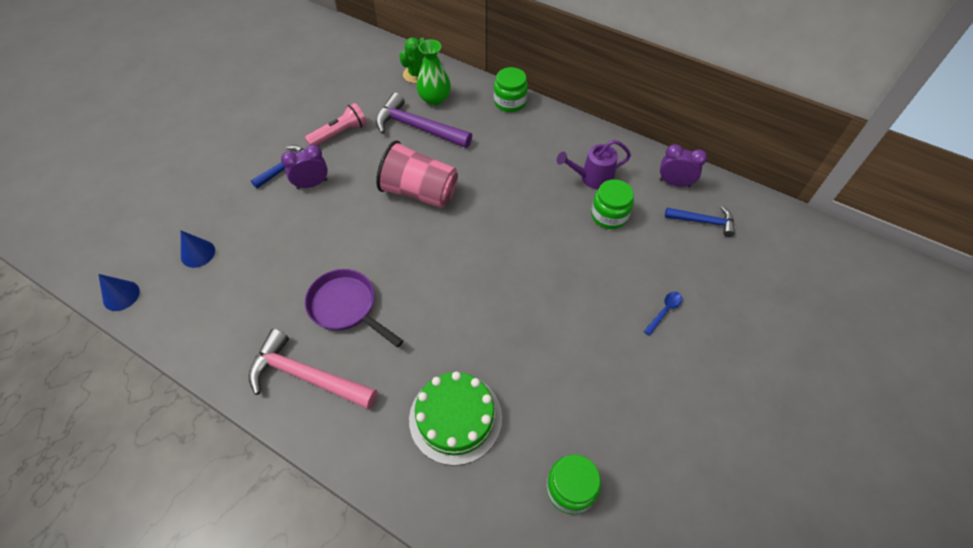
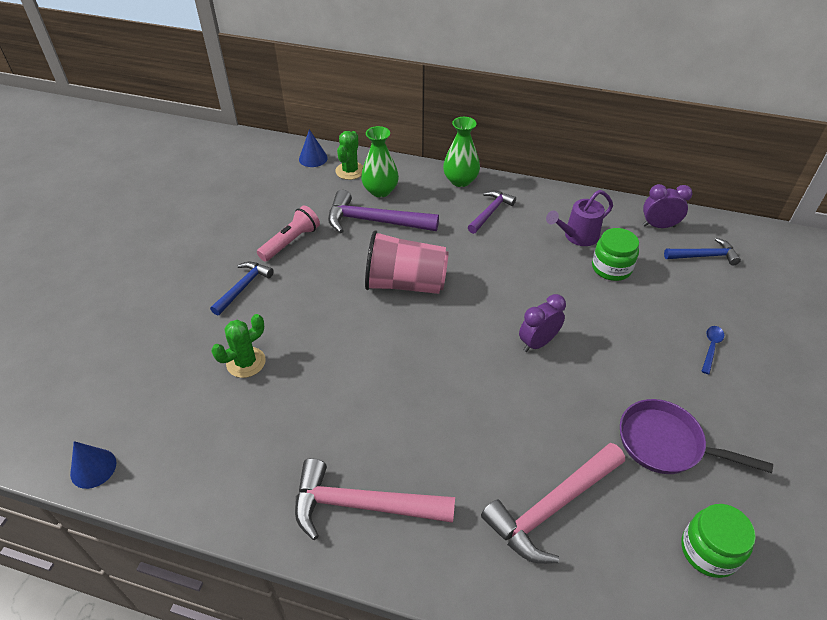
camera: 15 degrees left, 10 degrees down
(198, 253) = (174, 399): blue cone -> blue cone (313, 158)
(263, 234) = (246, 362): none -> green cactus
(312, 184) = (281, 298): purple clock -> purple clock (538, 343)
(346, 307) = (376, 418): purple pan -> purple pan (666, 444)
(455, 418) = (551, 508): green cake -> pink hammer
(510, 102) = (460, 180): green jar -> green vase
(523, 138) = (490, 212): none -> purple hammer

